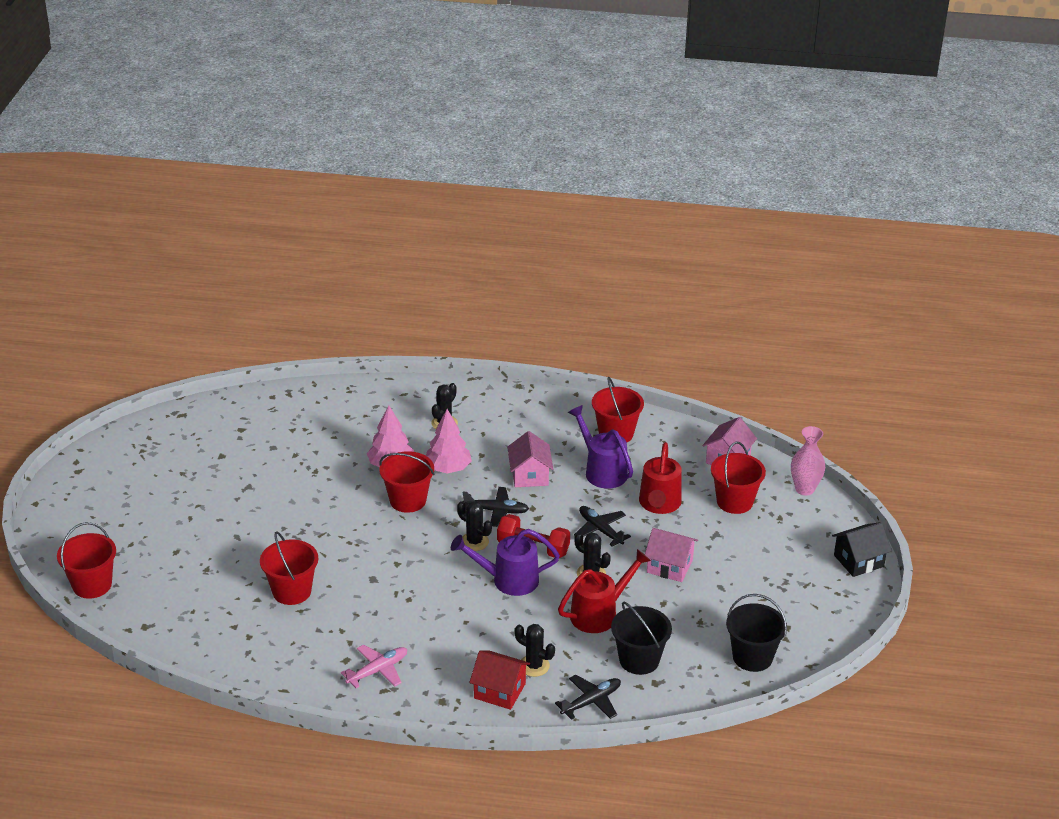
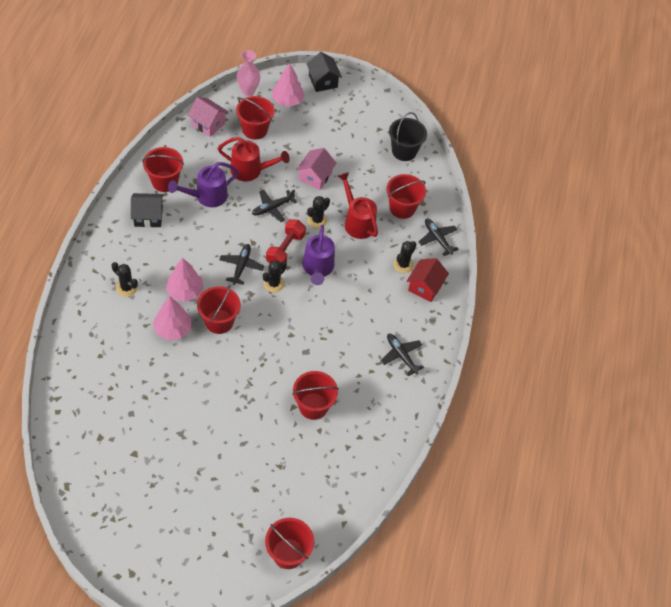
camera: 90 degrees left, 20 degrees up
(377, 671) = (401, 356): pink plane -> black plane
(529, 475) = (203, 240): pink house -> none
(555, 427) = (148, 216): none -> black house
(639, 660) = (402, 208): black bucket -> red bucket
(803, 528) = (287, 101): none -> pink tree

